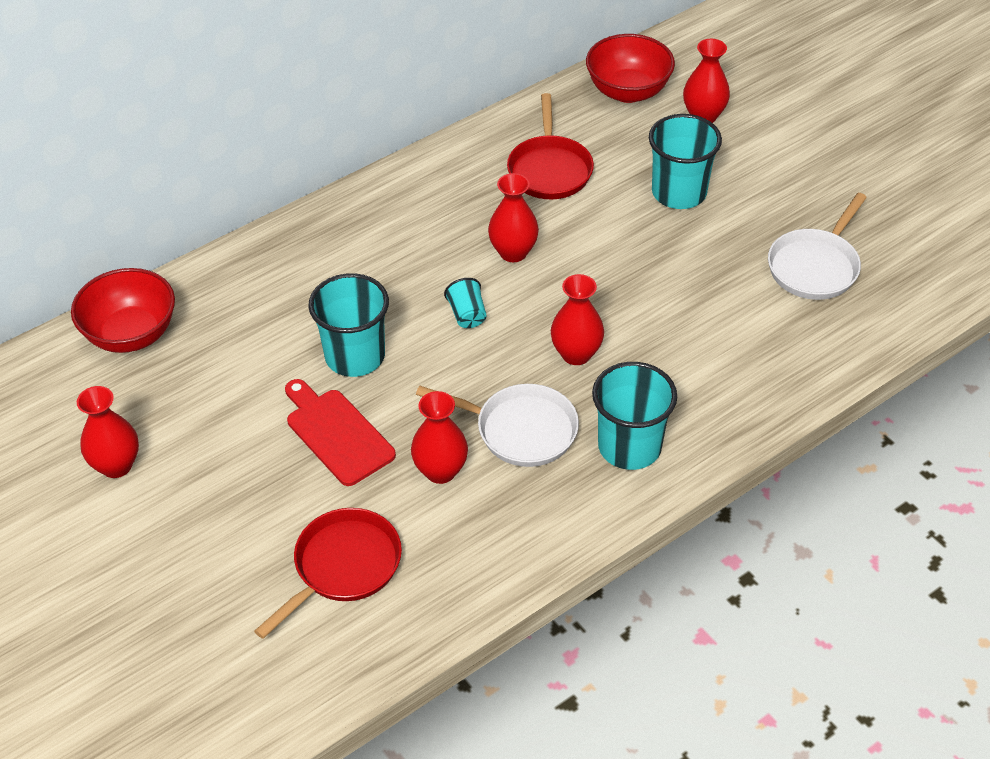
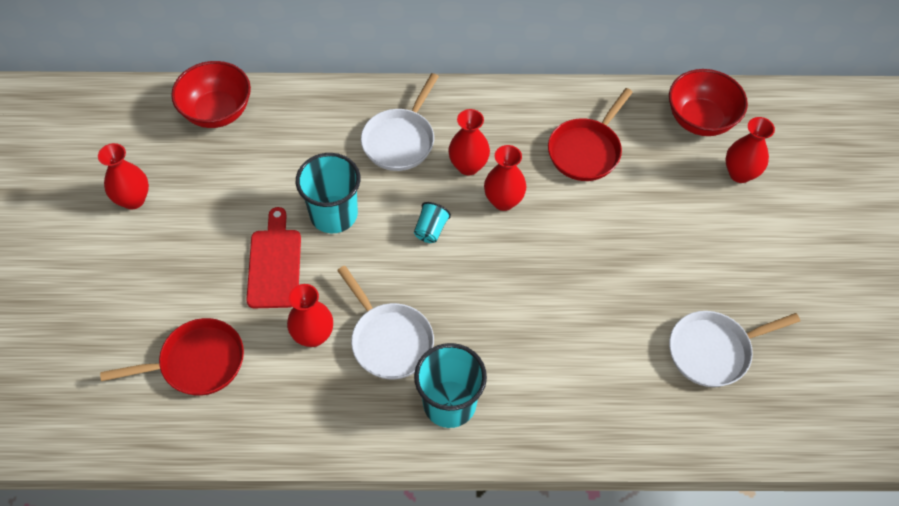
camera: 35 degrees right, 10 degrees up
(359, 255) = (400, 140): none -> white pan
(576, 354) = (476, 307): red vase -> red vase (468, 166)
(679, 192) = (664, 226): turquoise cup -> none

